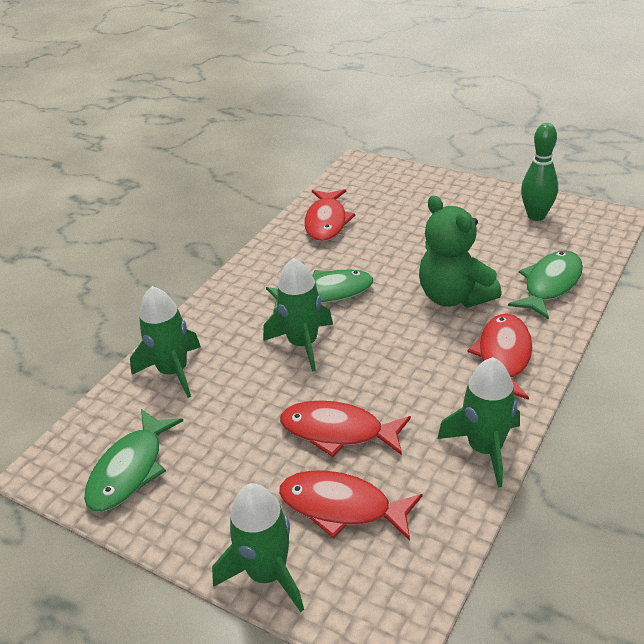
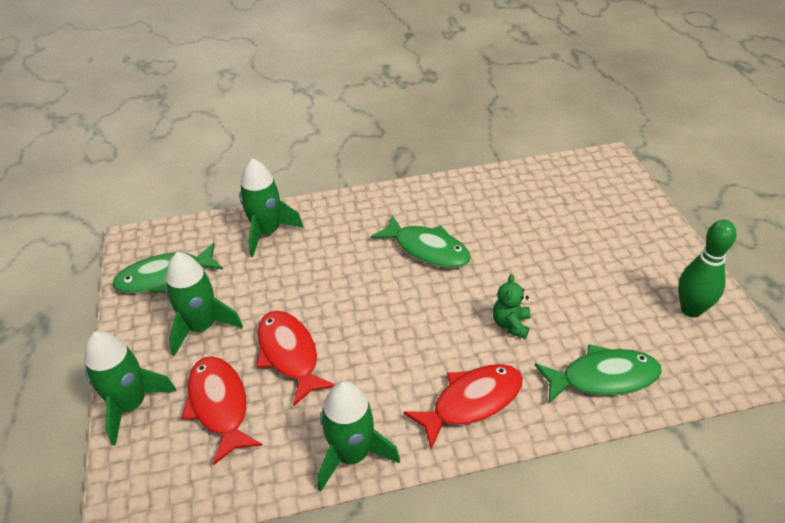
camera: 45 degrees right, 5 degrees up
(303, 344) = (360, 275): green rocket -> green rocket (202, 327)
(326, 222) = (511, 193): red fish -> none
(454, 297) = (511, 324): green teddy bear -> green teddy bear, size x0.50

